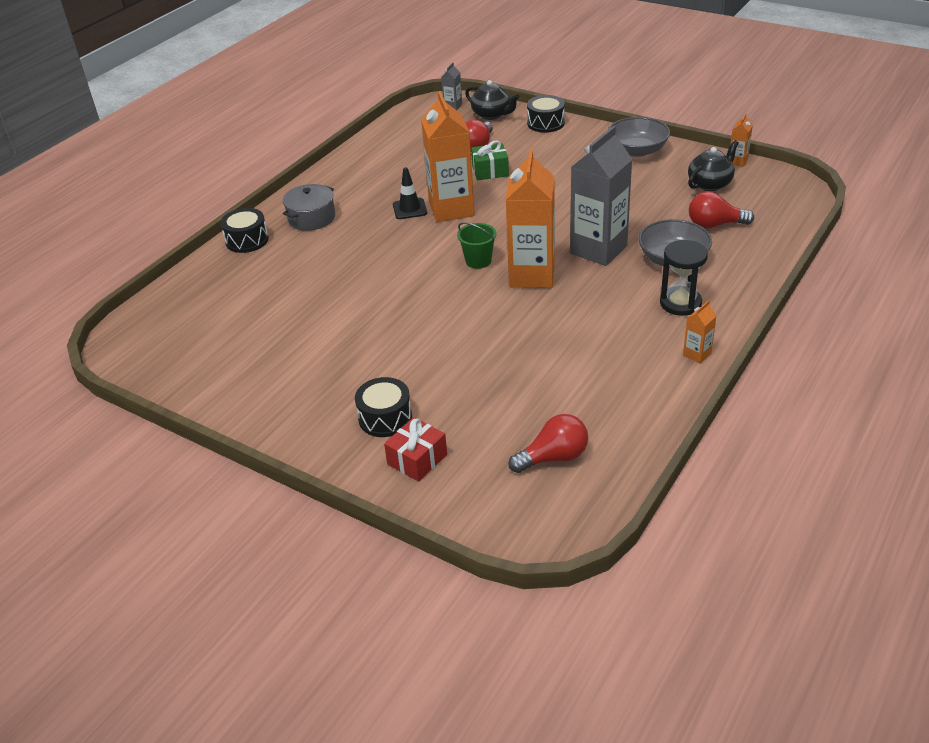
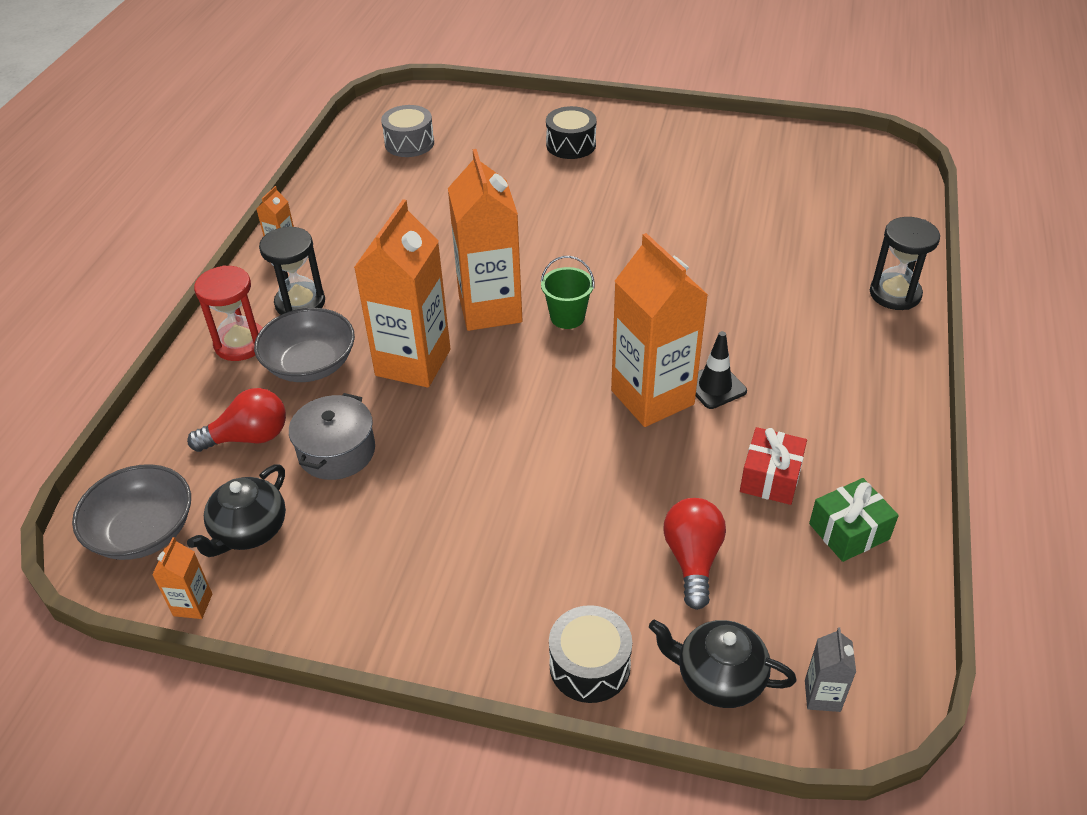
camera: 160 degrees right, 5 degrees up
(247, 240) = (895, 294): black drum -> black hourglass
(311, 218) = (844, 344): grey pot -> grey pot (336, 451)
(417, 459) = (524, 123): red gift -> red gift (770, 478)
(490, 171) = (635, 494): green gift -> green gift (849, 531)
(553, 457) = (409, 143): red light bulb -> grey drum
(598, 249) = (413, 362): grey carton -> orange carton
(637, 150) = (384, 604): grey bowl -> grey bowl (143, 531)
(727, 281) = (240, 343): none -> red hourglass

